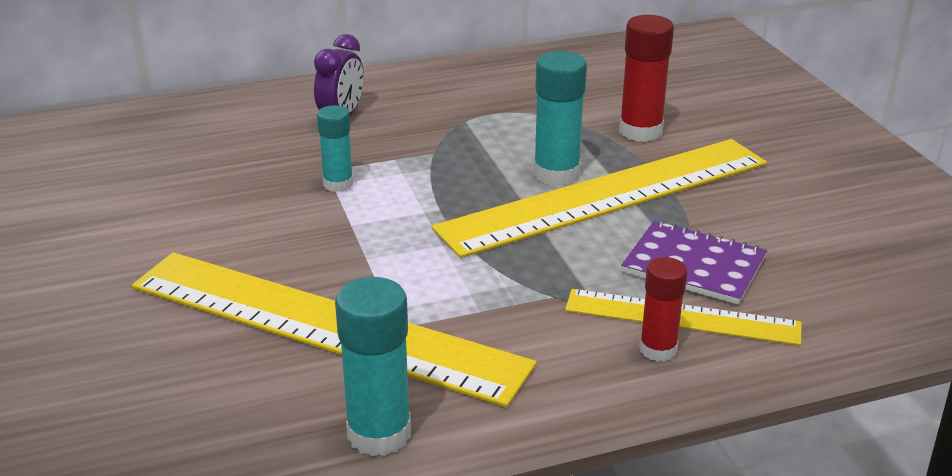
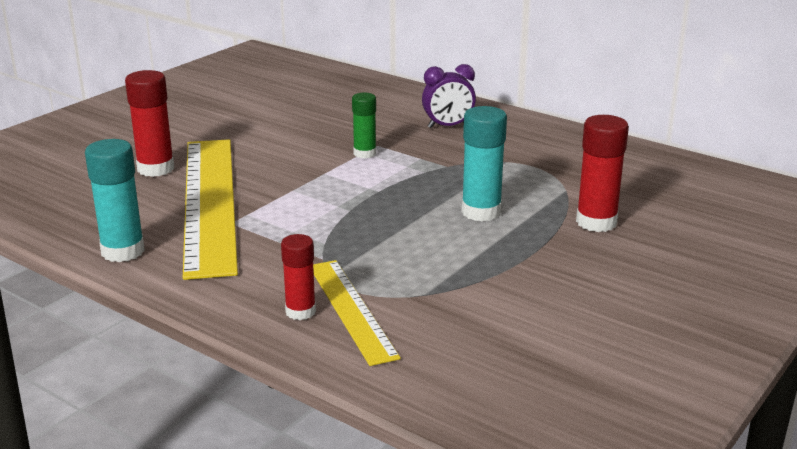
camera: 55 degrees right, 5 degrees down
(169, 335) = (156, 169): none -> red glue stick
(338, 184) = (364, 153): turquoise glue stick -> green glue stick
(606, 195) = (478, 237): yellow ruler -> none
(693, 265) = (426, 296): purple notebook -> none

